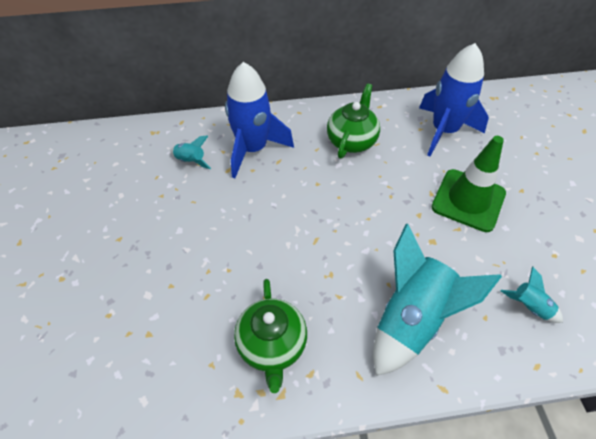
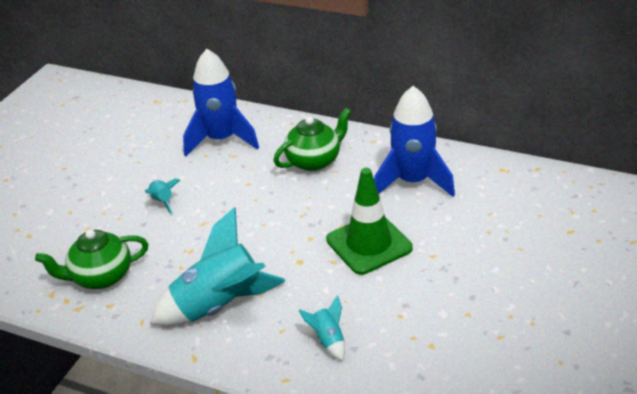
camera: 35 degrees right, 15 degrees down
(191, 161) = (164, 132): turquoise rocket -> turquoise rocket (163, 201)
(272, 346) = (101, 277): green teapot -> green teapot turned 45 degrees clockwise

